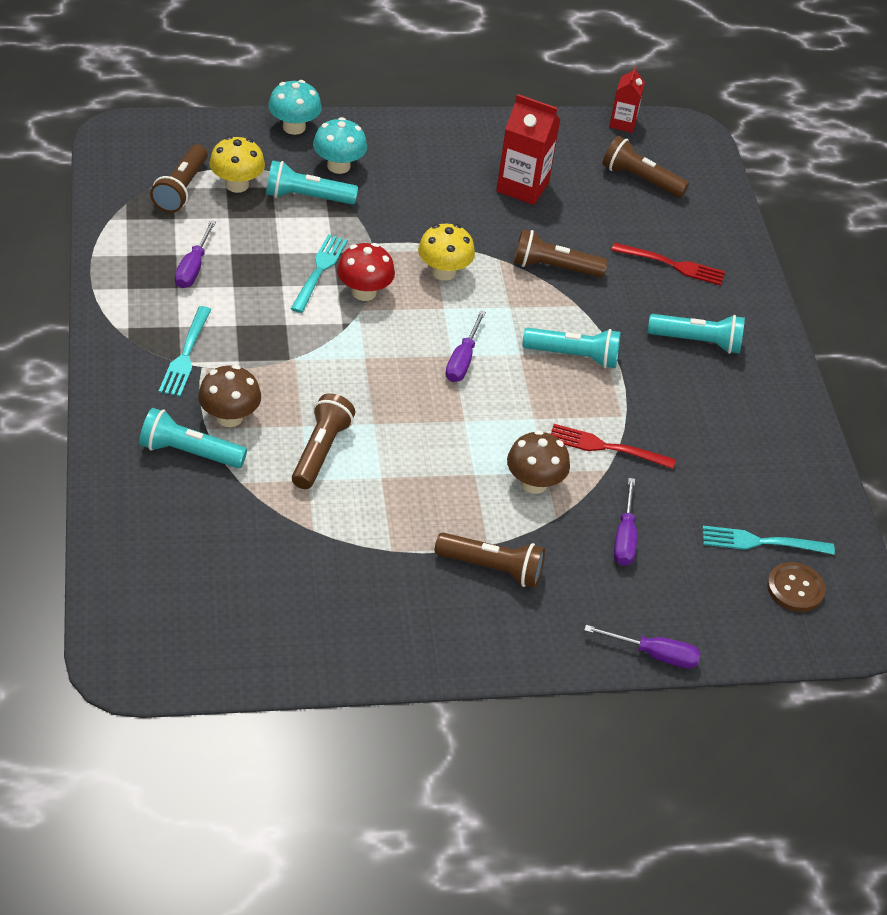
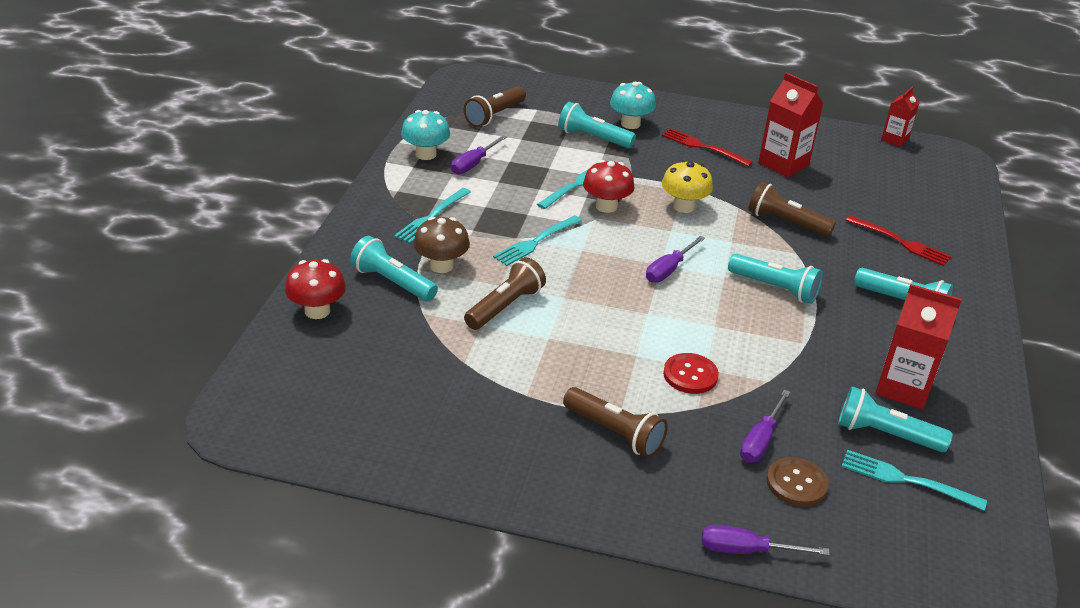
camera: 25 degrees right, 10 degrees down
(130, 510) = (317, 311): none -> red mushroom
(237, 184) = (540, 121): yellow mushroom -> none
(294, 127) = (607, 95): turquoise mushroom -> turquoise mushroom (426, 154)
(312, 359) = (536, 242): none -> turquoise fork
(534, 483) = (690, 375): brown mushroom -> red button
(606, 447) = (775, 363): red fork -> red fork (703, 147)
(640, 179) = (895, 178): brown flashlight -> none
(654, 654) = (746, 551): purple screwdriver -> purple screwdriver turned 150 degrees clockwise
(729, 443) = (903, 388): none -> red carton
(730, 499) = (886, 434): none -> turquoise flashlight
(795, 588) = (928, 531): brown button -> brown button (796, 483)

